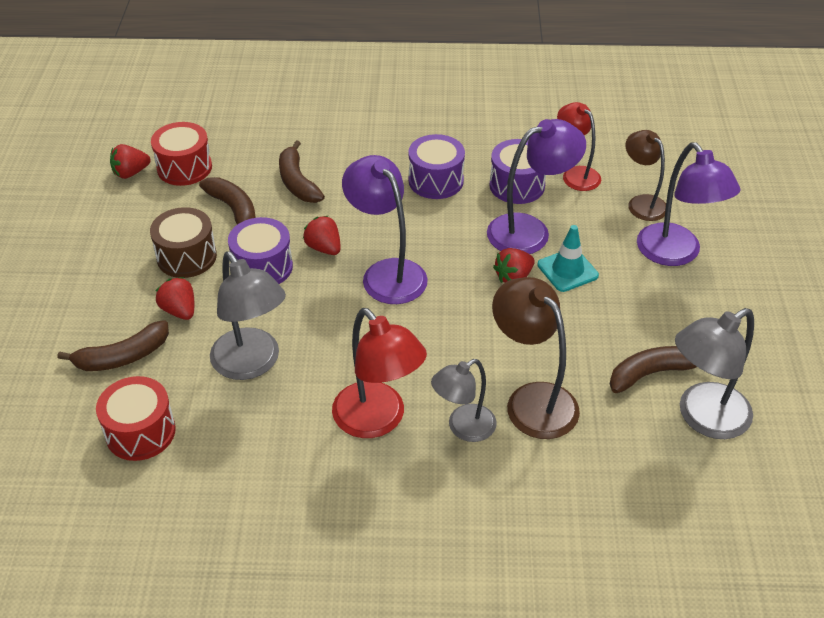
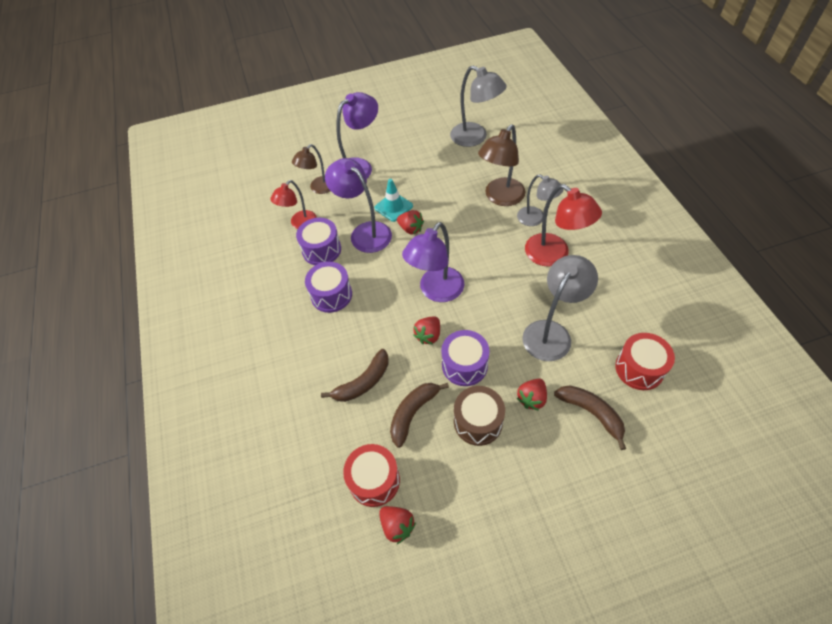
camera: 105 degrees left, 10 degrees up
(378, 420) = (554, 255): red lamp -> red lamp turned 105 degrees clockwise
(652, 373) = (456, 159): brown banana -> none

